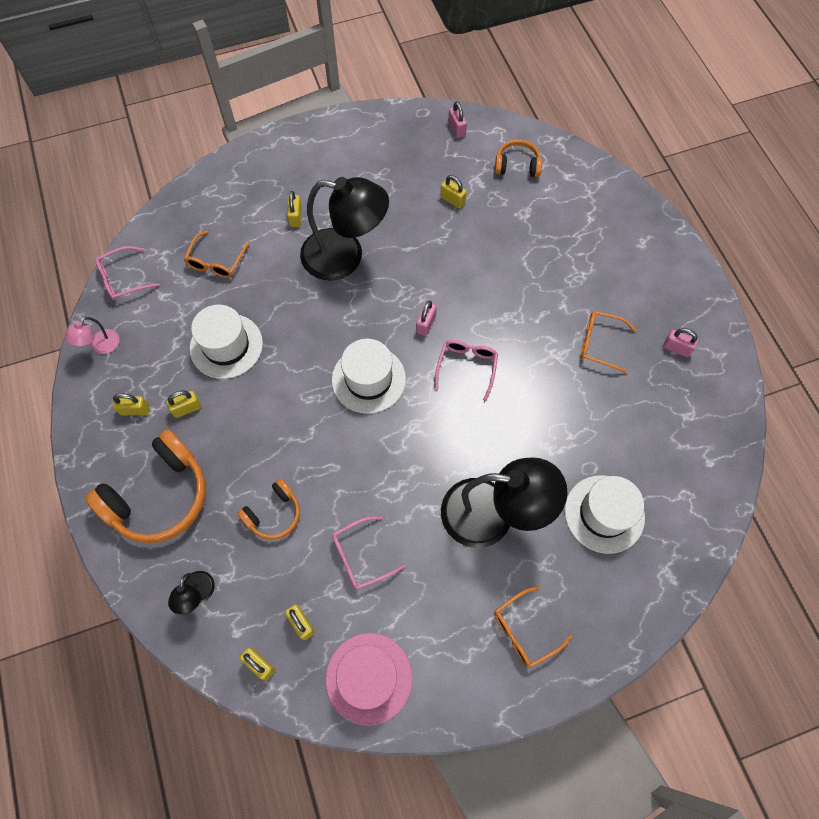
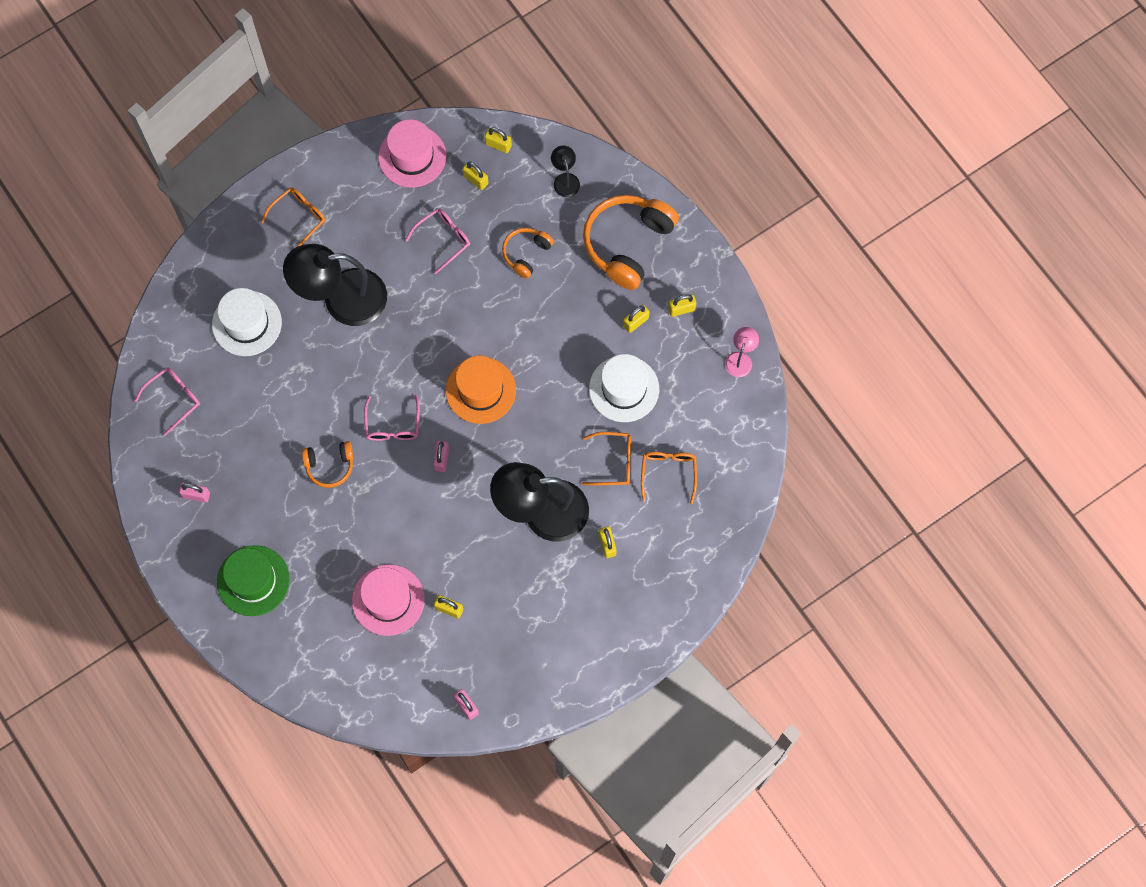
camera: 165 degrees right, 5 degrees up
(123, 279) = (752, 431): pink glasses -> pink glasses (174, 398)
(368, 379) = (481, 390): white hat -> orange hat
(505, 219) = (388, 600): none -> pink hat
(517, 165) = (389, 673): orange headphones -> orange headphones (329, 466)
(599, 343) = (270, 481): orange glasses -> orange glasses (614, 462)
(628, 261) = (253, 580): none -> green hat

